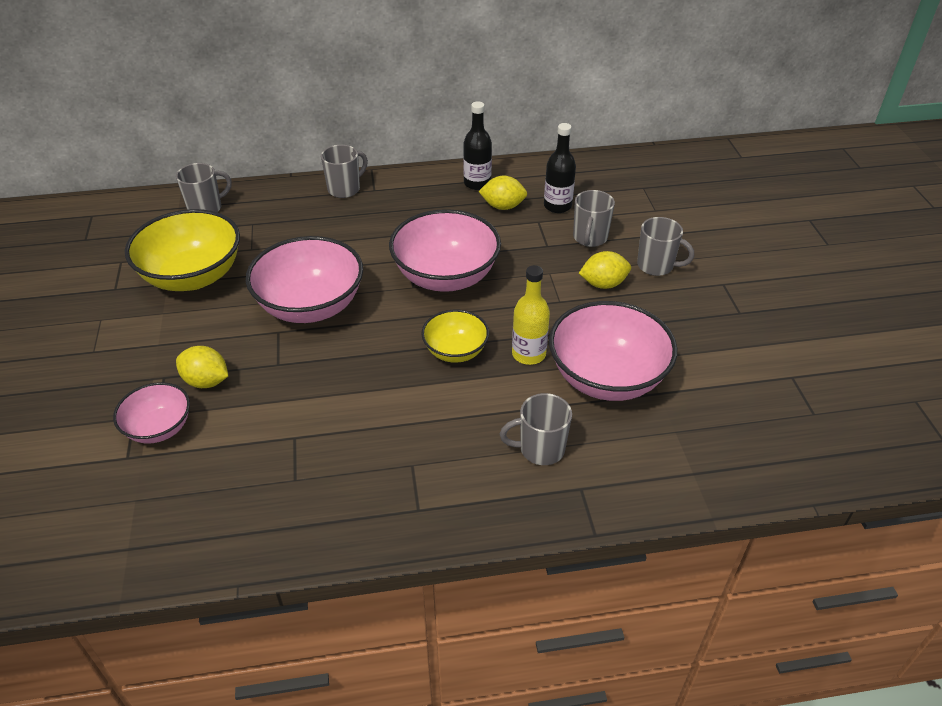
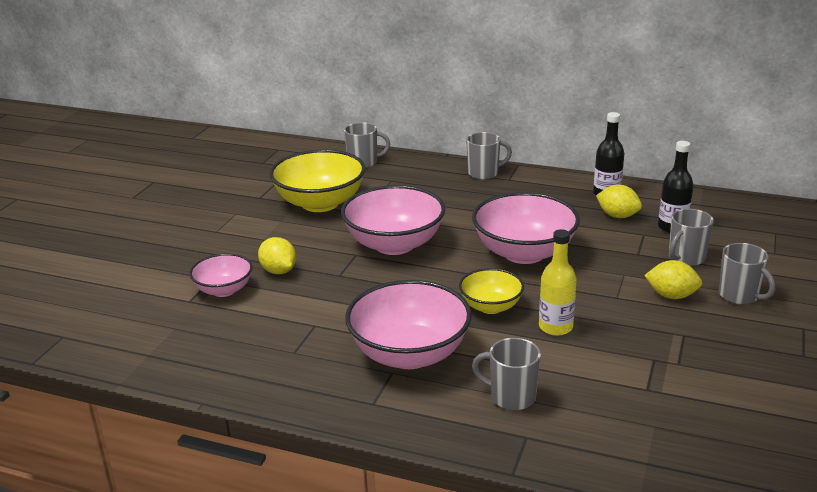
camera: 30 degrees right, 15 degrees down
(607, 377) = (617, 365): pink bowl -> pink bowl (409, 354)

